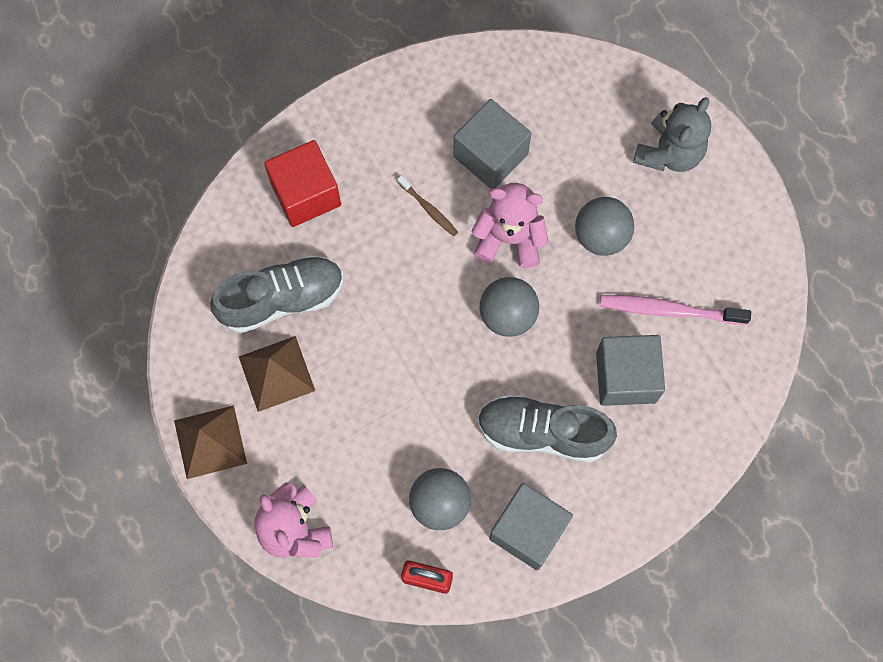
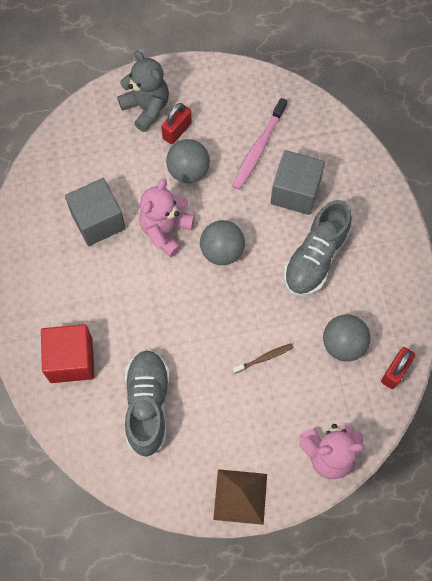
camera: 70 degrees left, 5 degrees down
(277, 373) = (205, 428): brown pyramid -> none
(428, 209) = (121, 277): brown toothbrush -> brown toothbrush (264, 358)
(528, 530) = (382, 292): grey cube -> none
(652, 201) = (177, 131): none -> red padlock

